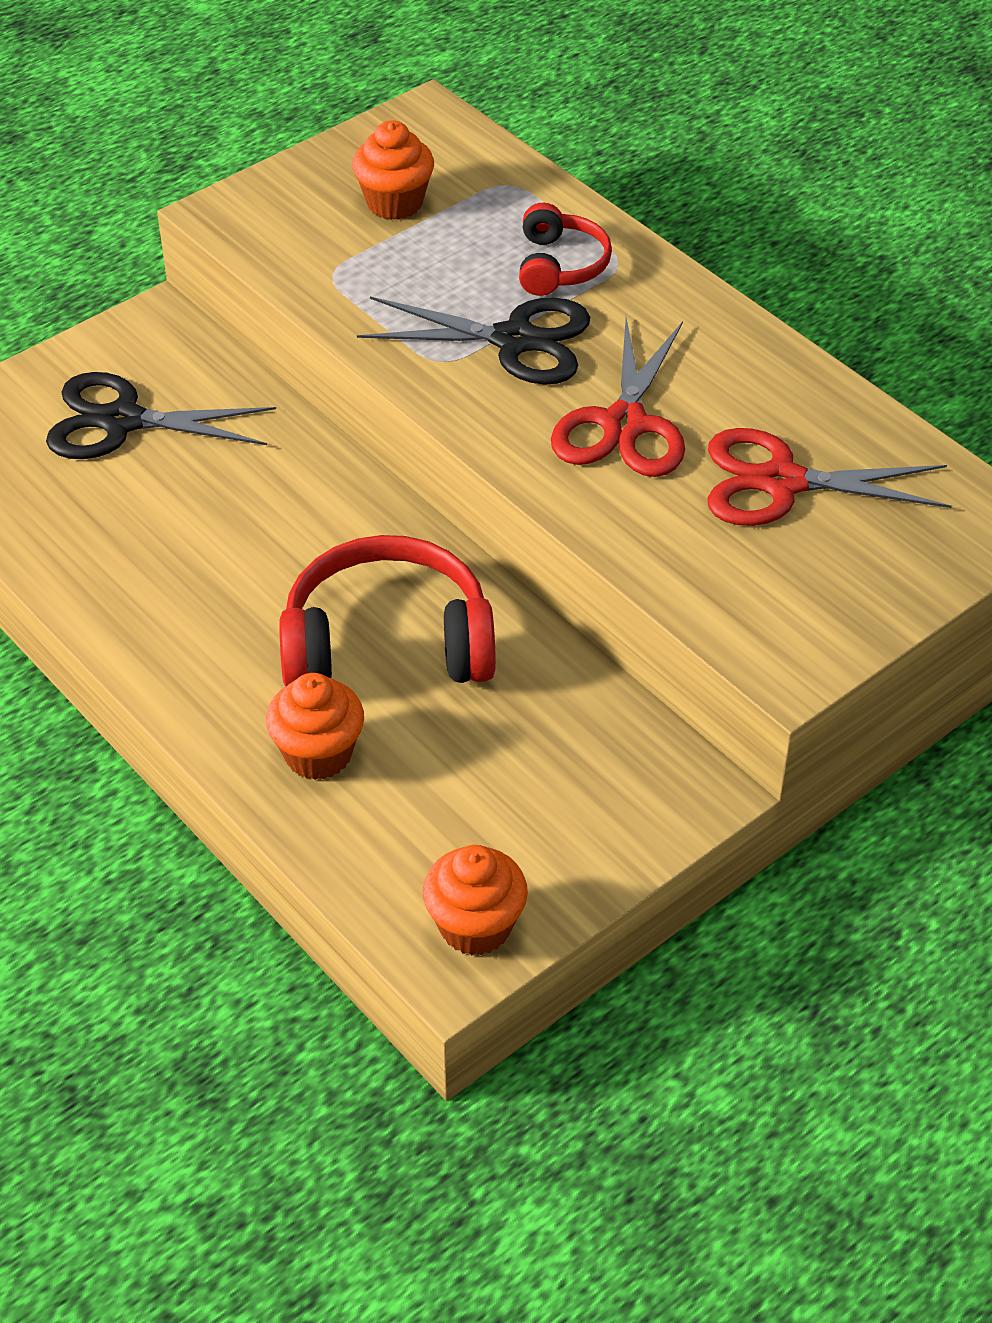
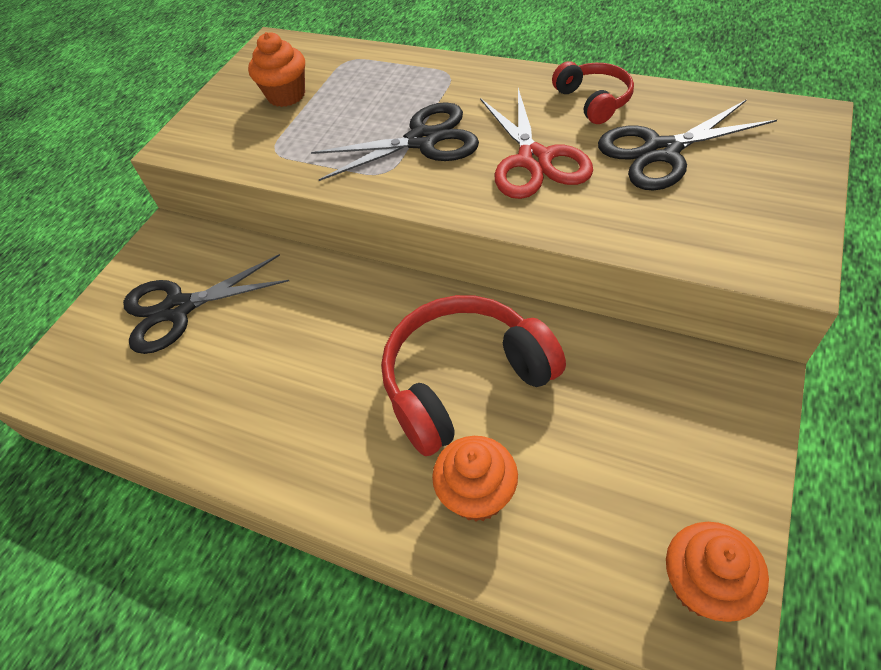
camera: 20 degrees left, 5 degrees up
(559, 265) = (415, 89): red headphones -> red headphones (593, 101)
(781, 482) = (661, 151): red scissors -> black scissors

